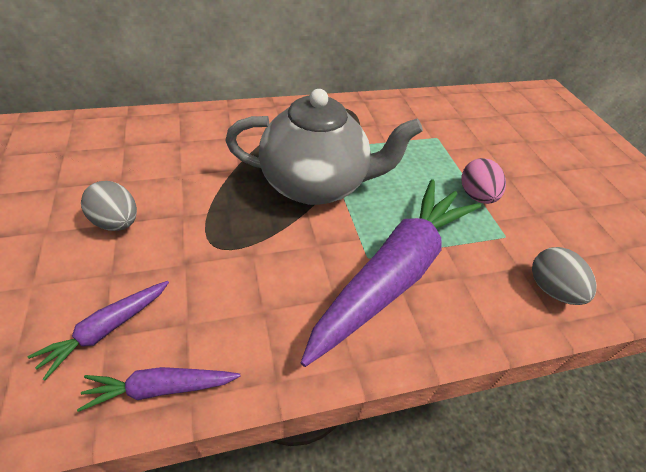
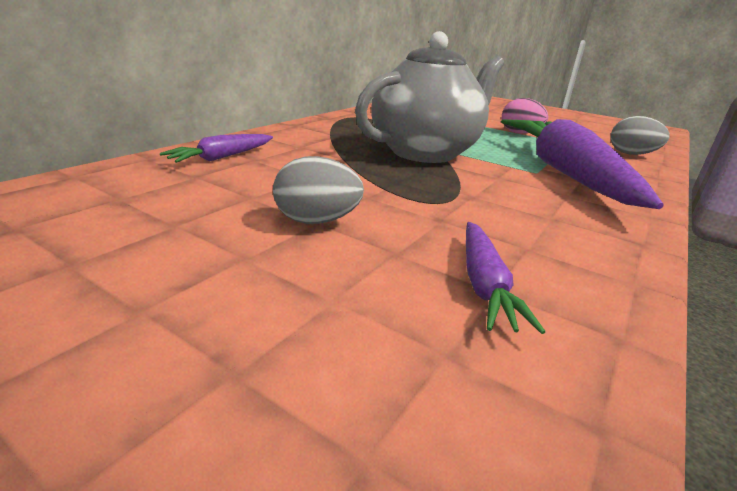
camera: 40 degrees left, 20 degrees down
(161, 388) = (608, 290): purple carrot -> purple carrot (222, 157)

